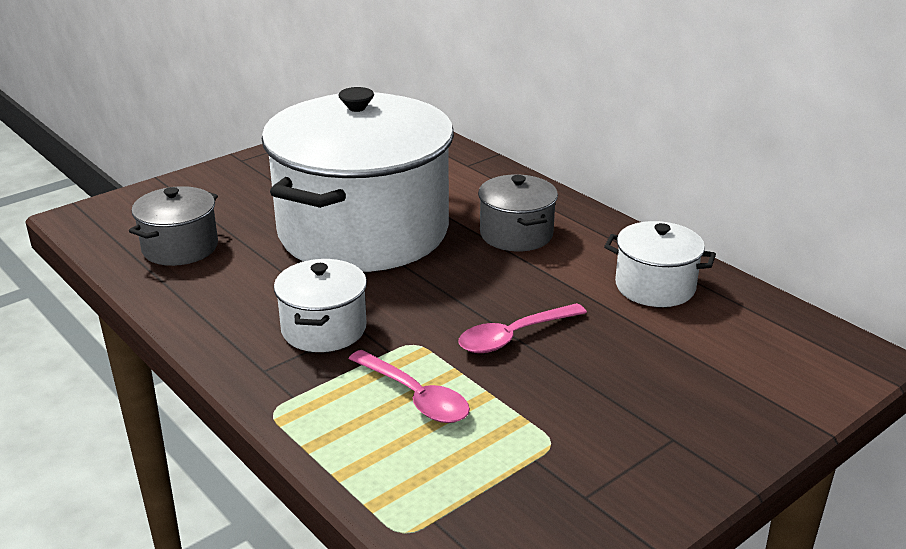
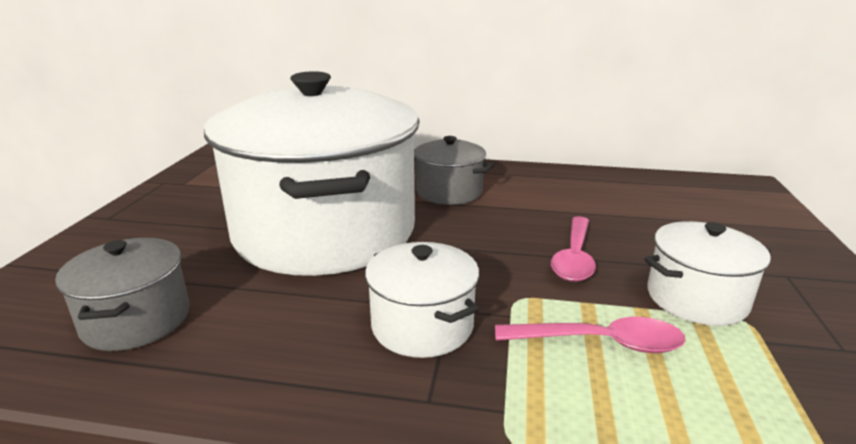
camera: 40 degrees left, 5 degrees down
(655, 287) = (589, 191): white pot -> white pot (696, 298)

